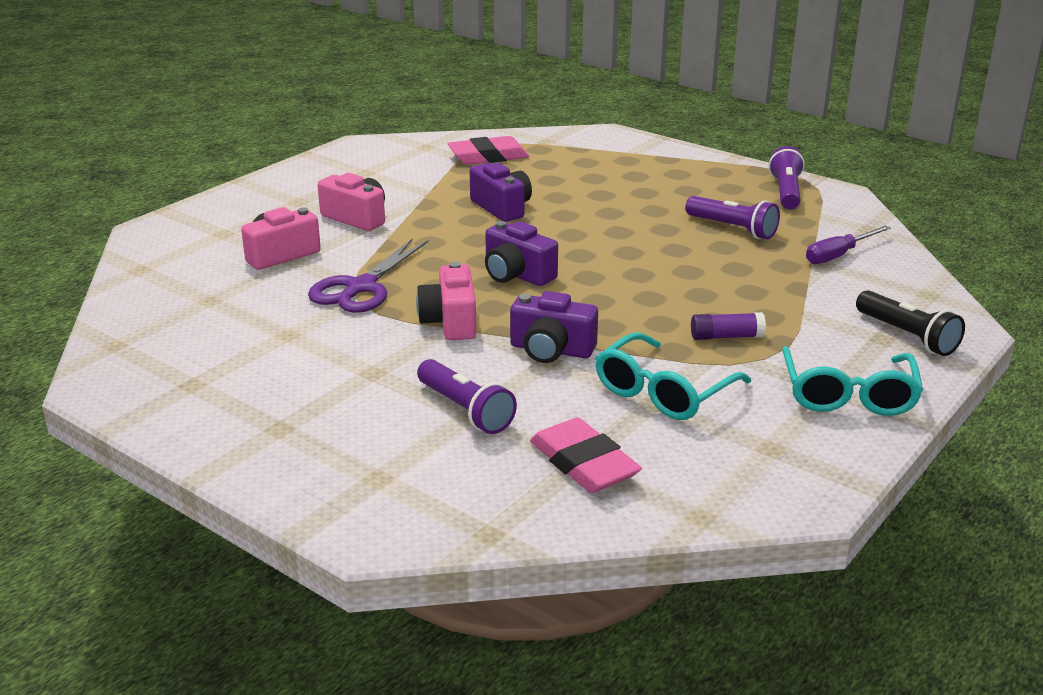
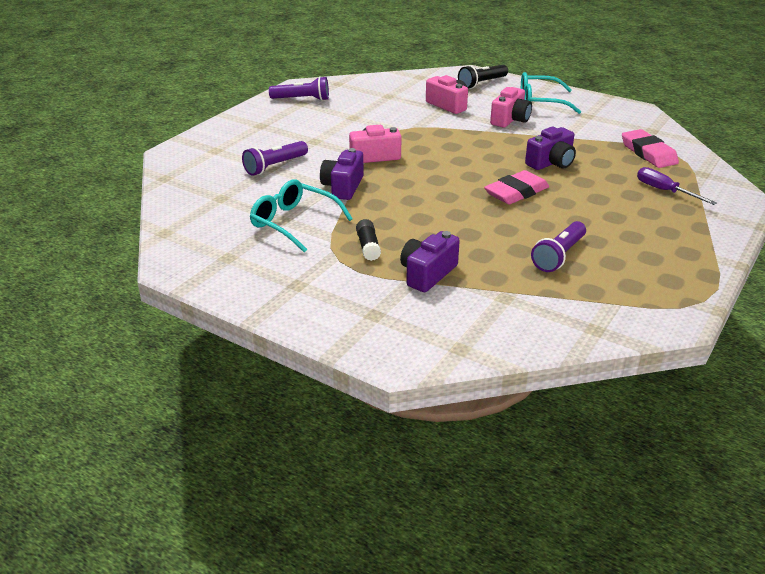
camera: 85 degrees right, 5 degrees up
(361, 287) = (412, 129): purple scissors -> none
(517, 275) = (443, 172): purple camera -> purple camera (427, 274)
(583, 463) = (220, 199): pink eraser -> pink eraser (516, 192)
(726, 337) = (368, 247): purple glue stick -> black glue stick
(786, 192) = (660, 287): purple flashlight -> purple flashlight (302, 99)
(838, 255) = (525, 306): purple screwdriver -> purple screwdriver (664, 191)
(848, 395) = (290, 291): turquoise glasses -> turquoise glasses (540, 102)
(907, 336) = (380, 327): black flashlight -> black flashlight (482, 83)

